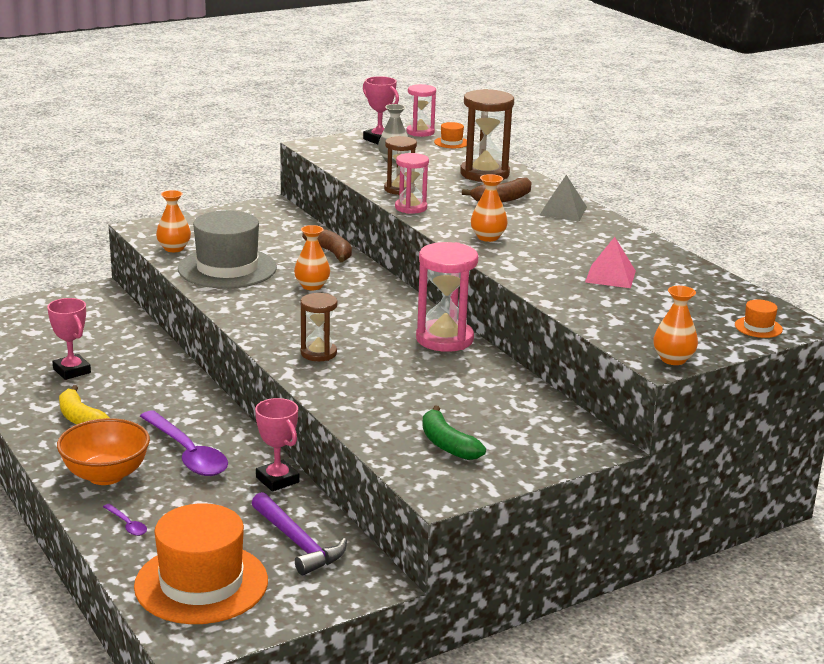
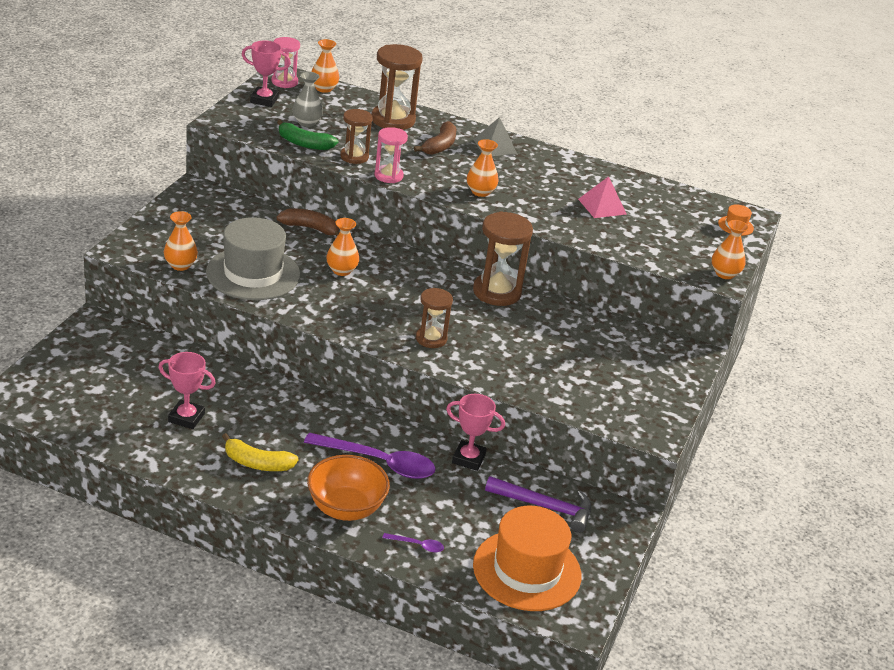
camera: 40 degrees left, 10 degrees up
(444, 339) = (497, 292): pink hourglass -> brown hourglass
(447, 444) = (611, 390): green banana -> green banana (304, 144)
(451, 142) = (324, 88): orange hat -> orange vase

